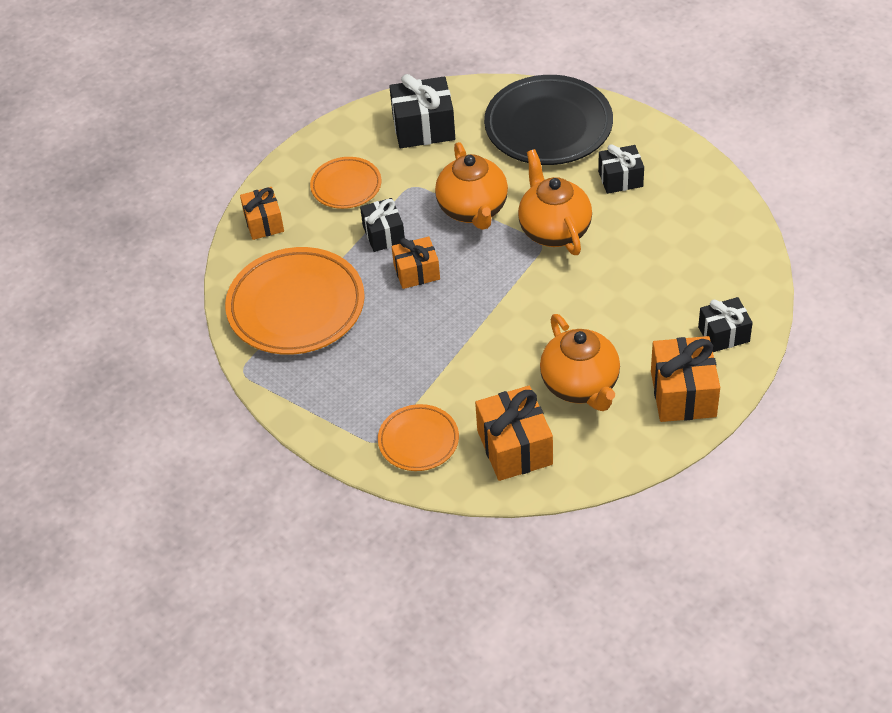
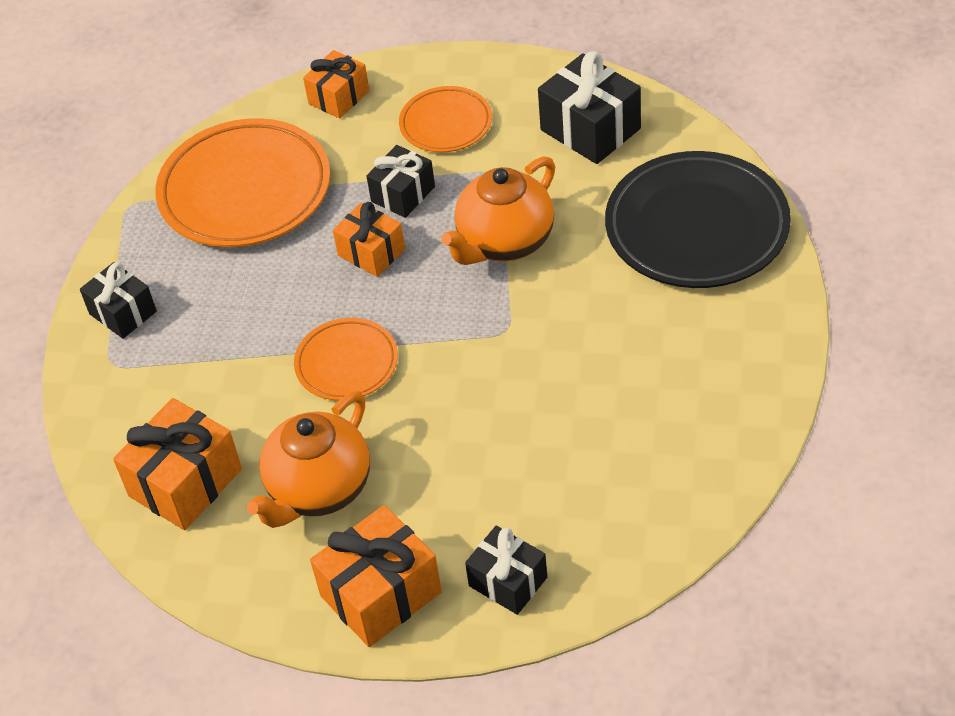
camera: 55 degrees right, 0 degrees up
(418, 441) = (136, 396): orange plate -> orange plate (347, 363)
(554, 230) = (536, 328): orange teapot -> none
(620, 179) = (674, 339): black gift -> black gift (123, 312)

